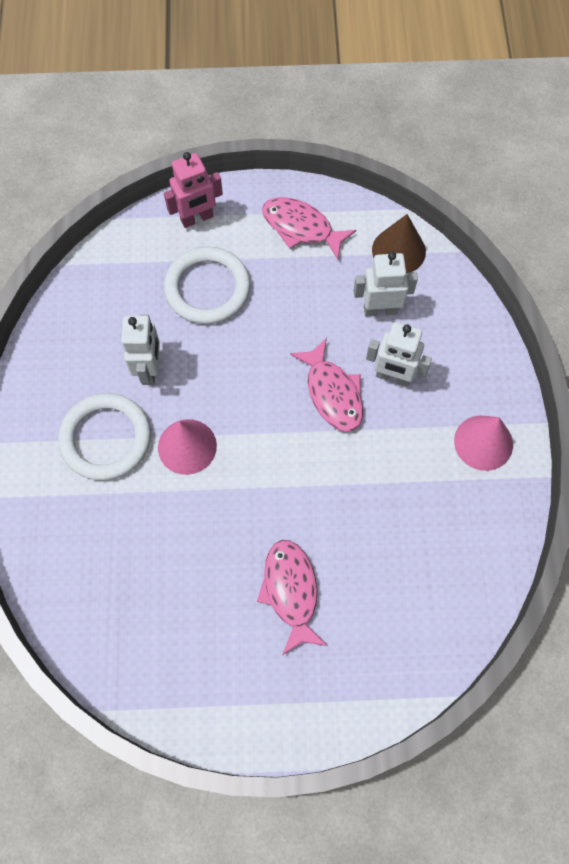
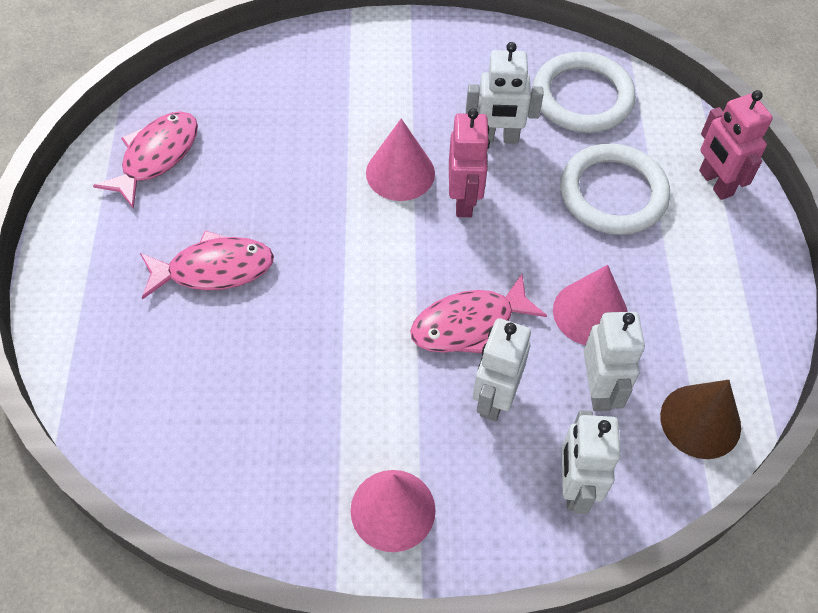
camera: 90 degrees right, 10 degrees down
(106, 438) = (412, 101): white ring -> white ring (582, 97)
(216, 396) = (464, 200): none -> pink robot
(301, 228) = (720, 299): pink fish -> pink fish (156, 157)
(317, 311) = (590, 313): none -> pink cone
(454, 329) = (574, 487): none -> white robot

